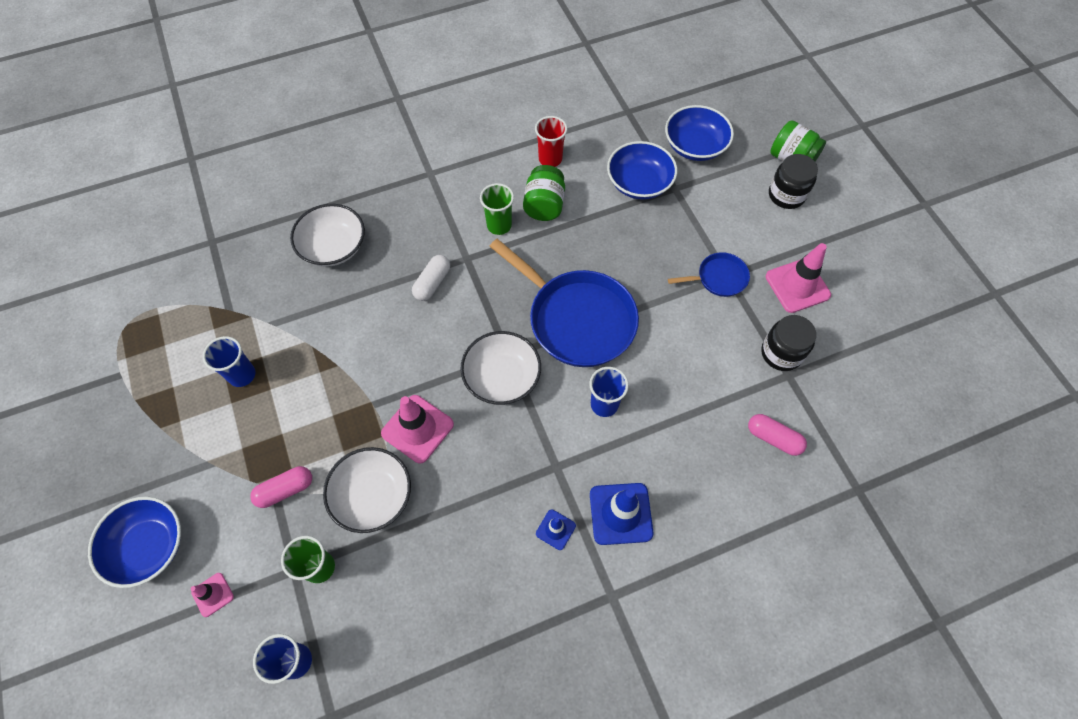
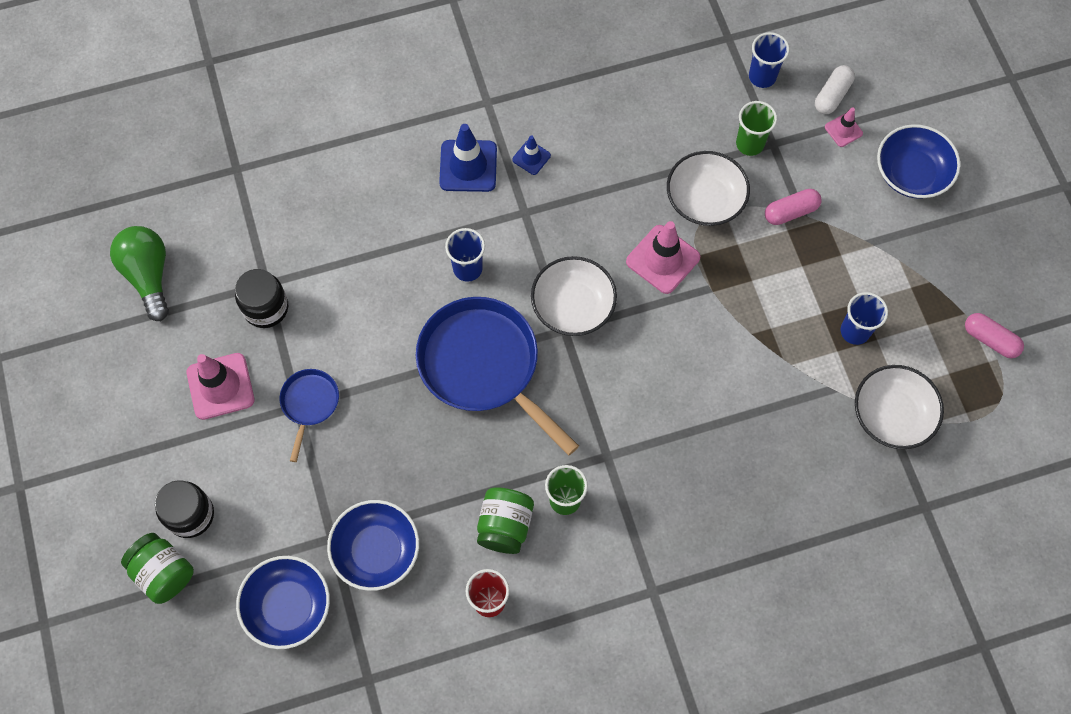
camera: 175 degrees left, 5 degrees up
(333, 247) = (771, 486): white bowl -> white bowl (892, 415)
(432, 283) = (648, 426): white capsule -> white capsule (832, 95)
(718, 278) = (309, 404): blue pan -> blue pan turned 105 degrees clockwise
(773, 438) = (302, 221): pink capsule -> pink capsule (990, 340)
(898, 373) = (148, 275): none -> green light bulb

